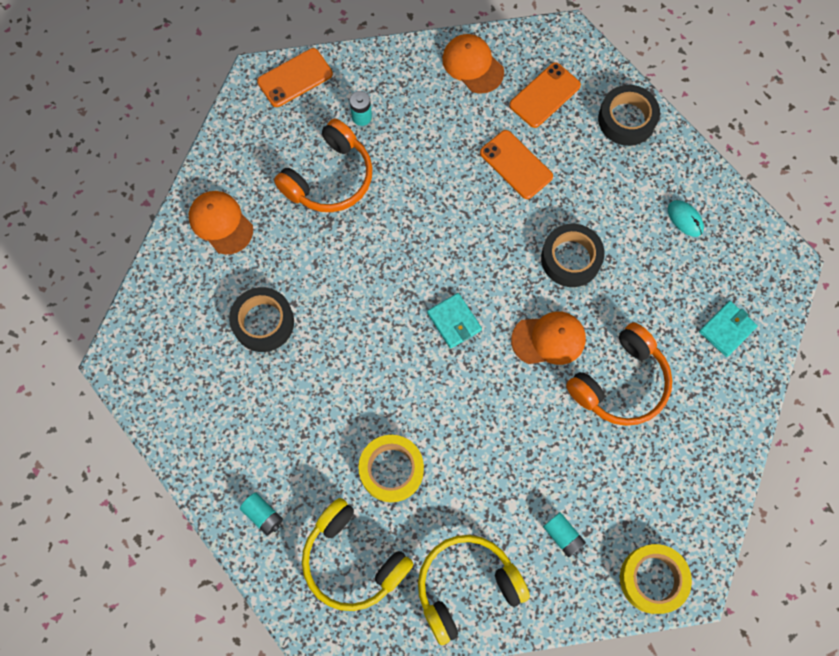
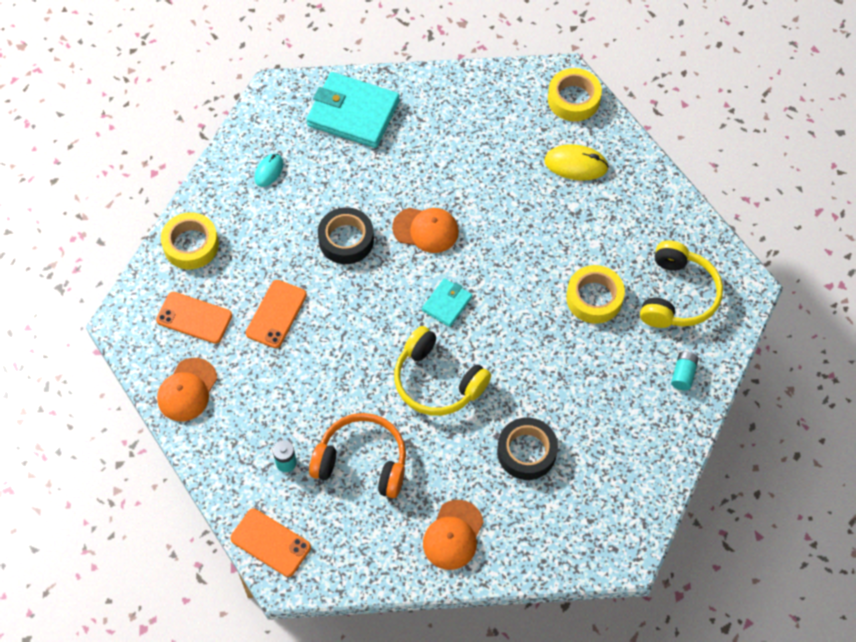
camera: 115 degrees left, 10 degrees down
(466, 586) = (650, 212): yellow headphones -> yellow headphones (437, 382)
(549, 339) = (426, 230): orange cap -> orange cap turned 135 degrees clockwise
(563, 535) = (576, 165): turquoise battery -> yellow mouse
(621, 383) = (436, 168): orange headphones -> none
(626, 119) = (191, 245): black tape -> yellow tape
(727, 329) = (353, 113): turquoise wallet -> turquoise wallet, size x1.96

